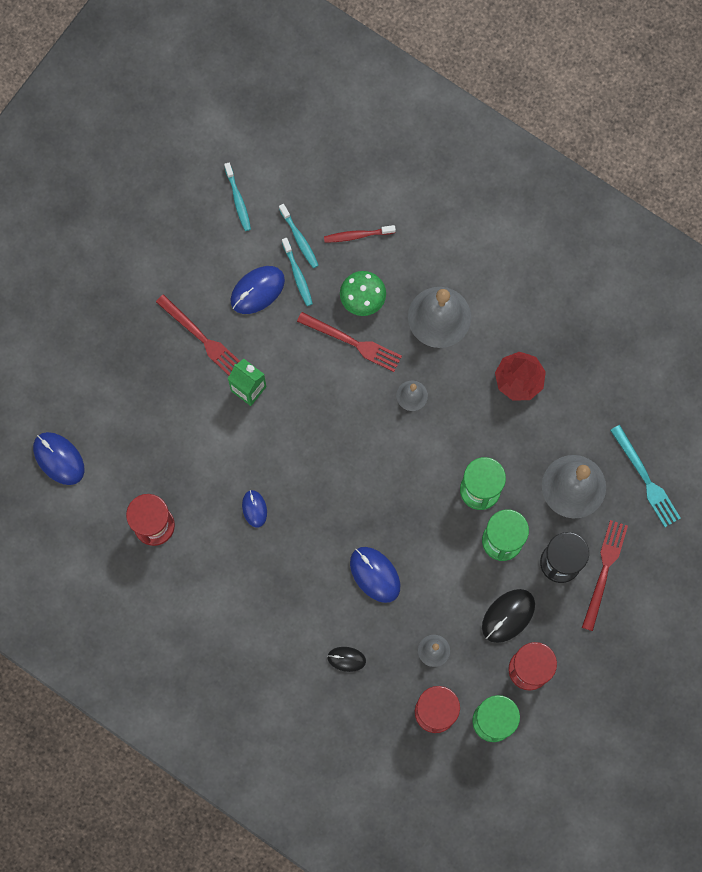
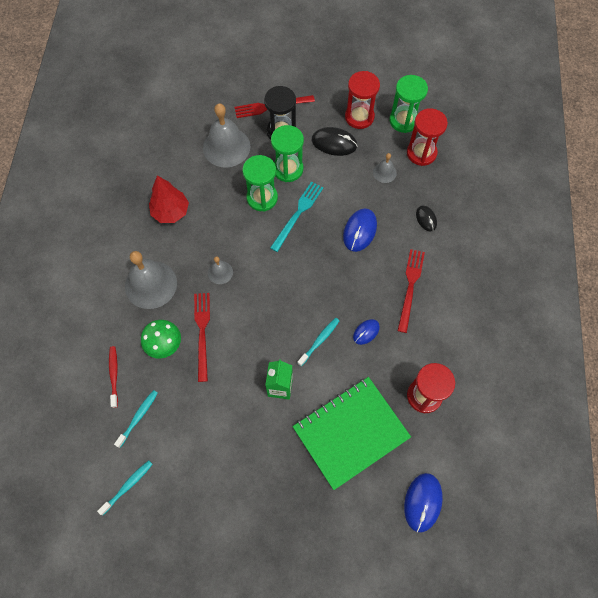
camera: 120 degrees left, 10 degrees down
(163, 431) = (350, 432): none -> green notebook
(202, 338) = (260, 446): red fork -> red fork (410, 287)
(257, 290) = (198, 425): blue mouse -> none
(297, 275) = (169, 402): turquoise toothbrush -> turquoise toothbrush (319, 341)
(357, 235) = (114, 375): red toothbrush -> red toothbrush turned 150 degrees counterclockwise
(646, 479) = (197, 111): turquoise fork -> turquoise fork (298, 214)

